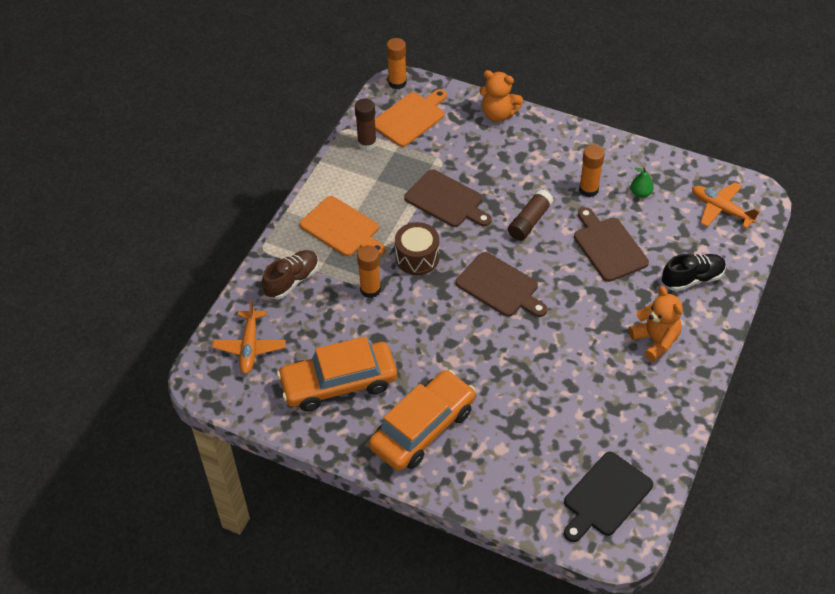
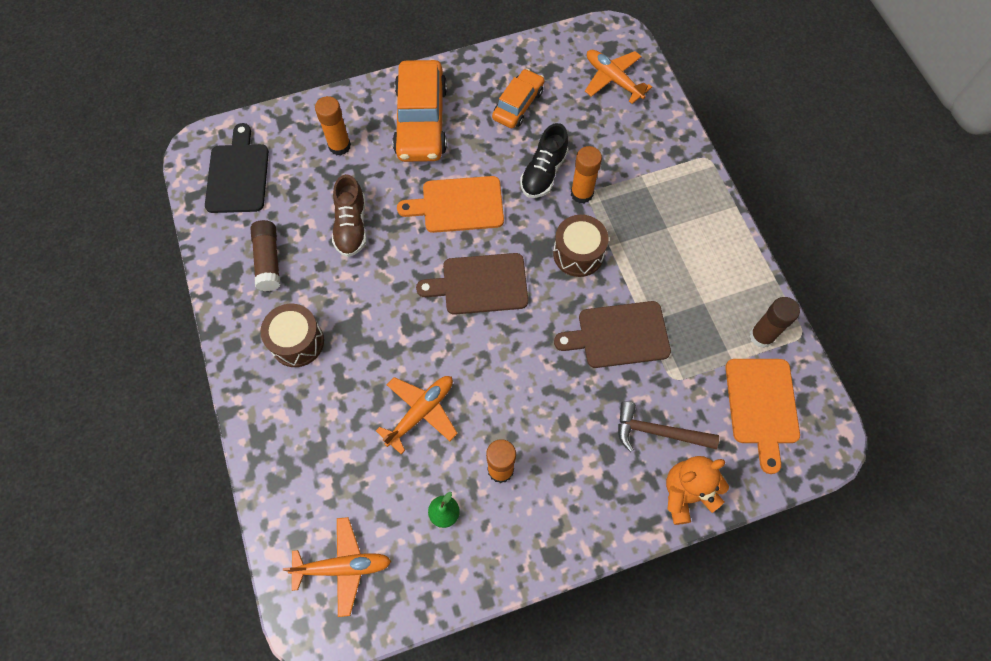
camera: 135 degrees right, 15 degrees up
(292, 281) = (650, 151): brown shoe -> brown shoe (351, 226)
(339, 383) = (518, 105): orange car -> orange car, size x0.59
(342, 228) = (671, 228): orange cutting board -> orange cutting board (458, 205)
(397, 83) = (829, 442): orange glue stick -> orange glue stick (339, 146)
(481, 145) = (658, 432): none -> brown hammer
(529, 221) = (520, 378): brown glue stick -> brown glue stick (268, 260)
(608, 247) = (421, 412): brown cutting board -> orange plane
(655, 341) = (297, 342): orange teddy bear -> brown drum
(692, 279) = (311, 442): black shoe -> black shoe (543, 172)

